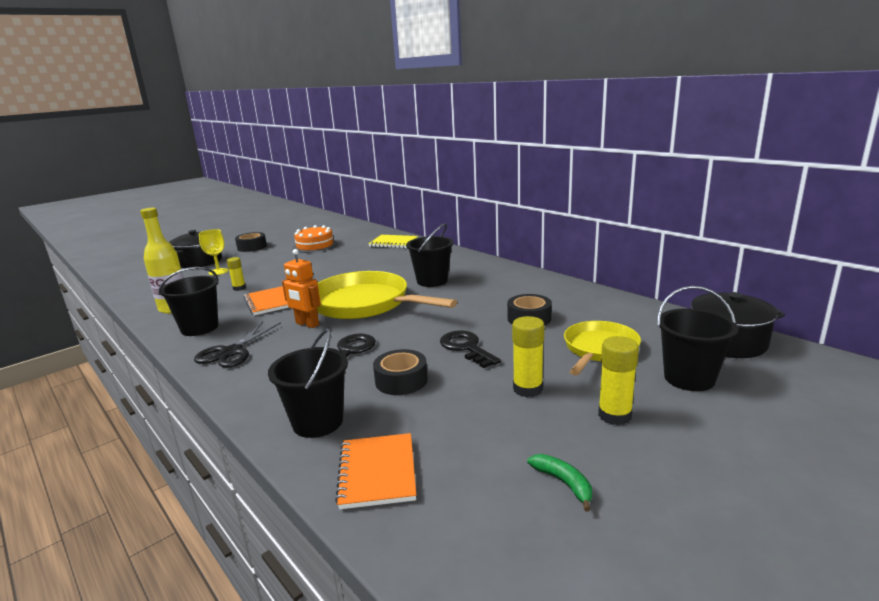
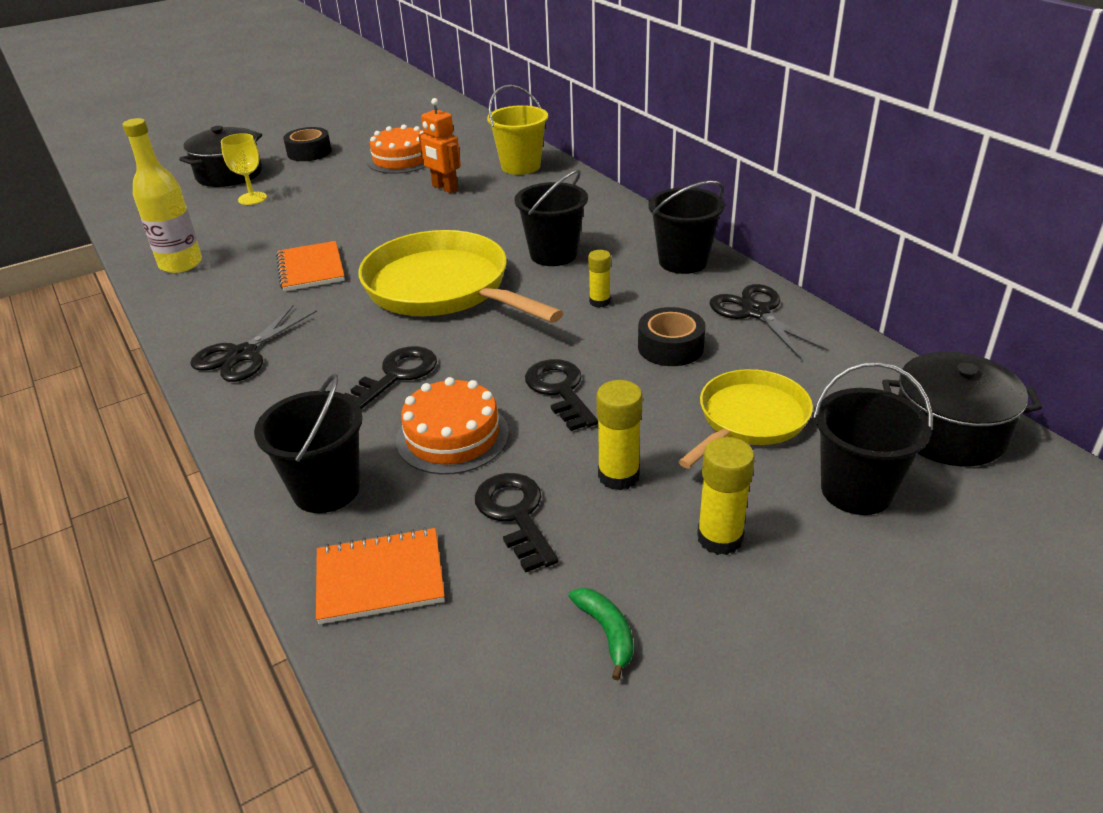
camera: 10 degrees right, 15 degrees up
(199, 328) = (208, 305): black bucket -> black bucket (683, 261)
(239, 288) = (275, 235): yellow glue stick -> yellow glue stick (599, 302)
(307, 324) = (352, 317): orange robot -> orange robot (444, 188)
(377, 472) = (380, 578): orange notebook -> orange notebook turned 75 degrees clockwise
(393, 243) = (520, 166): yellow notebook -> yellow bucket
(401, 380) = (452, 436): black tape -> orange cake
(464, 420) = (515, 514): none -> black key
(574, 296) = (756, 312): none -> black scissors

